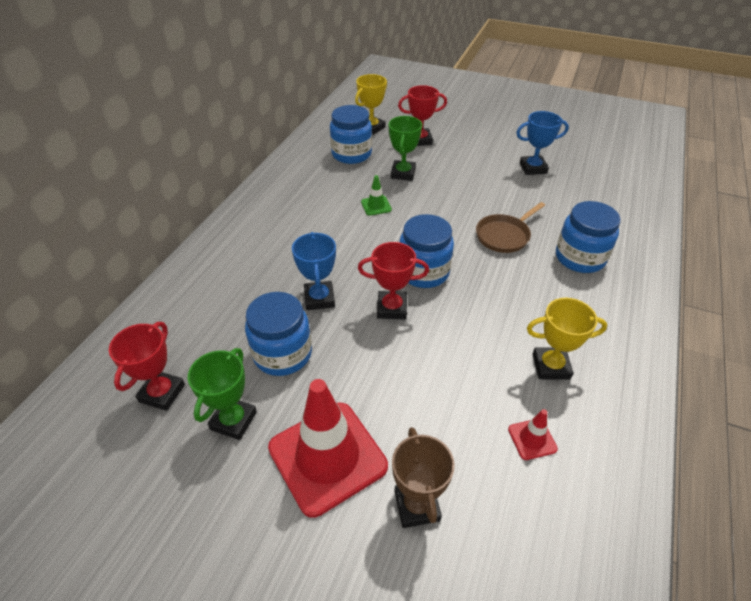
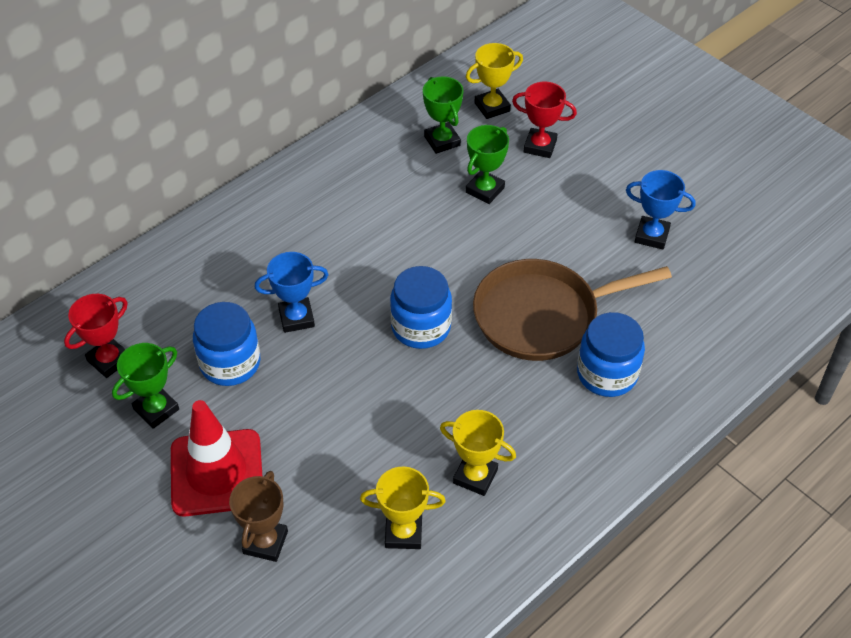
camera: 25 degrees right, 5 degrees up
(319, 298) = (296, 318): blue trophy -> blue trophy turned 60 degrees clockwise
(351, 154) = (442, 141): blue jar -> green trophy
(376, 206) = (424, 225): green traffic cone -> none
(392, 308) = (361, 355): red trophy -> none
(504, 235) = (542, 315): brown pan -> brown pan, size x1.85
(532, 439) = (403, 533): red traffic cone -> yellow trophy

